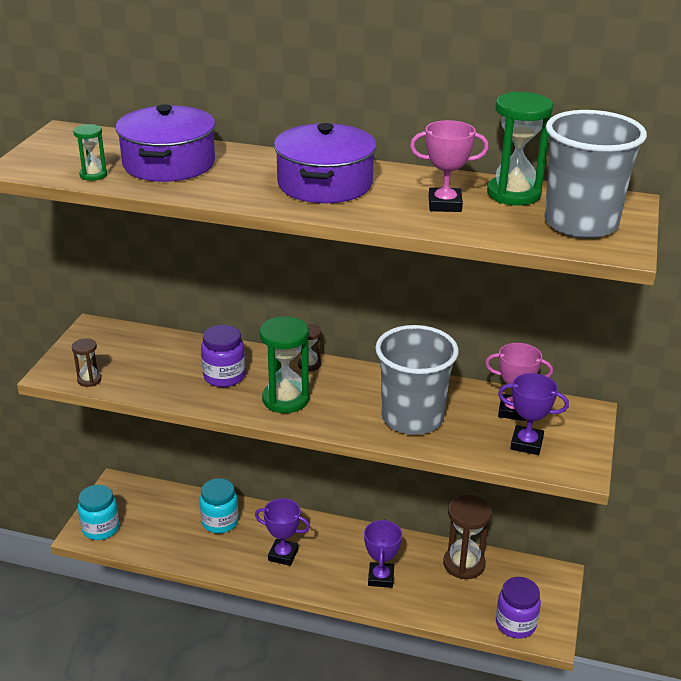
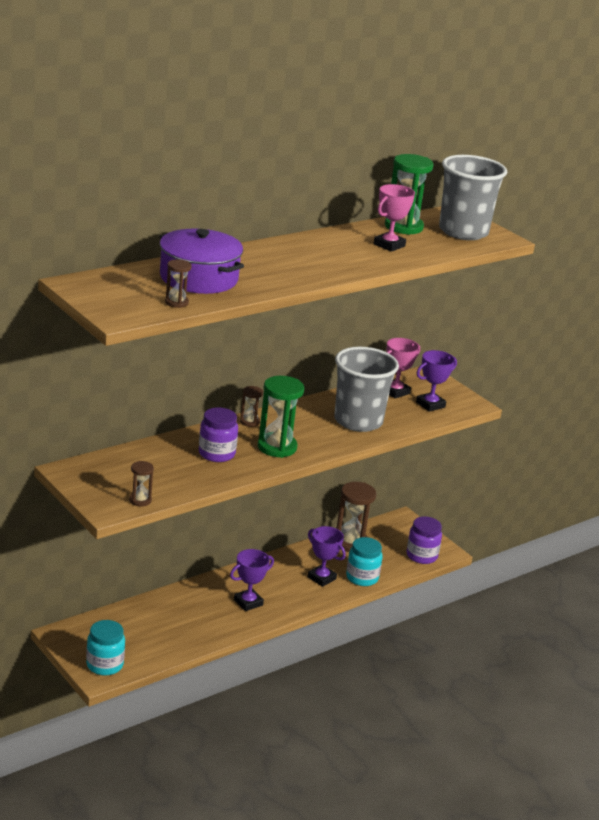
camera: 55 degrees left, 5 degrees down
(93, 175) = (176, 302): green hourglass -> brown hourglass
(220, 522) = (176, 610): turquoise jar -> turquoise jar (362, 578)
(325, 184) = (309, 256): purple pot -> none

